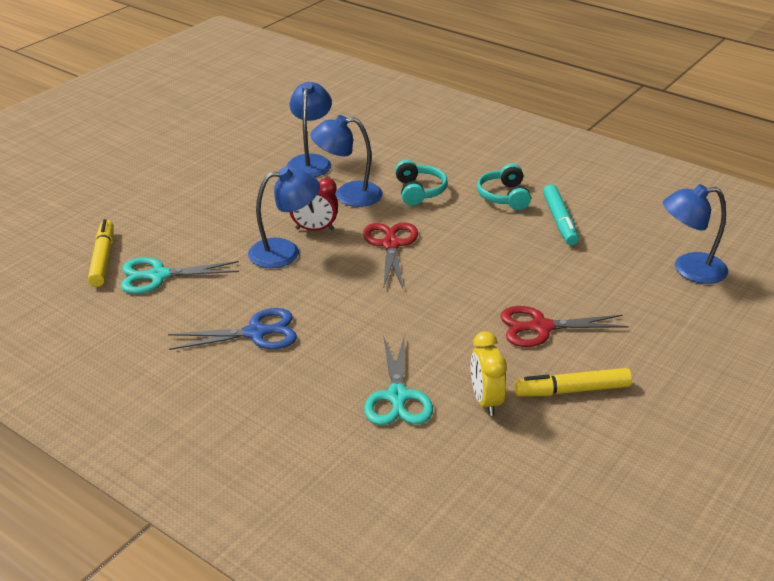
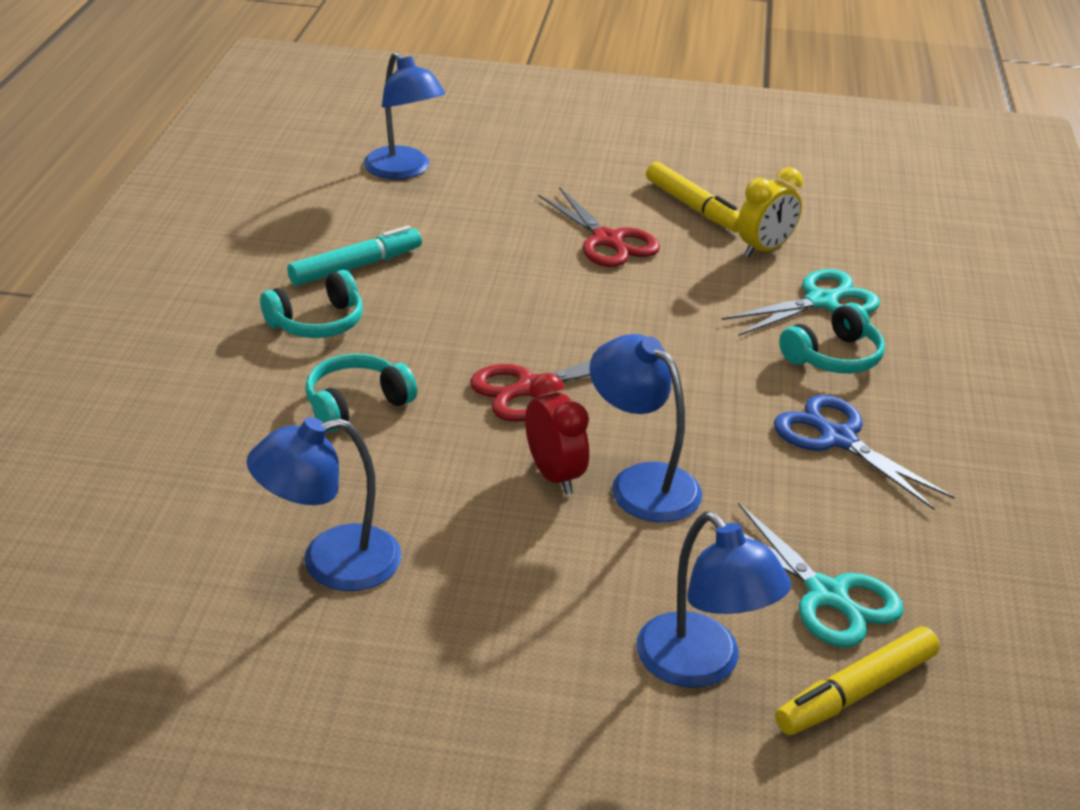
camera: 120 degrees left, 0 degrees up
(331, 370) = (833, 357): none -> turquoise headphones
(348, 195) = (422, 475): blue lamp -> blue lamp (701, 665)

